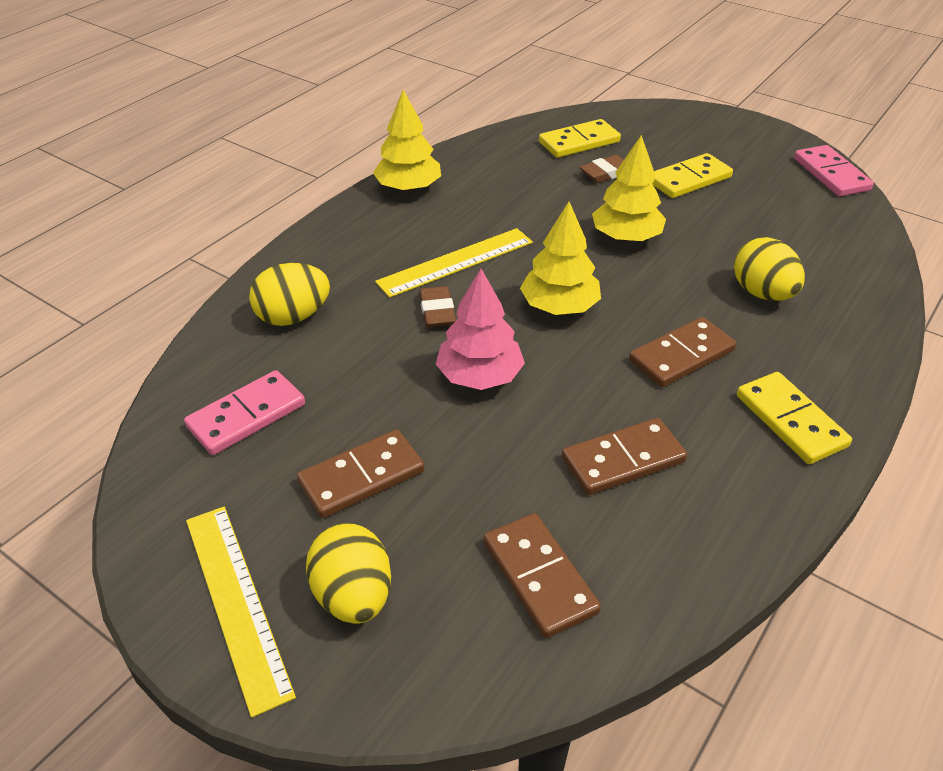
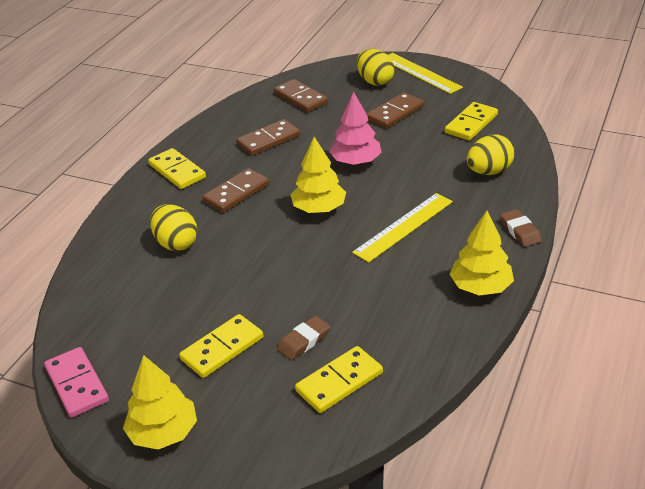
camera: 170 degrees right, 5 degrees down
(246, 416) = (471, 124): pink domino -> yellow domino
(437, 311) = (399, 191): brown eraser -> brown eraser (520, 231)
(626, 237) = (278, 272): yellow tree -> yellow tree (163, 432)

